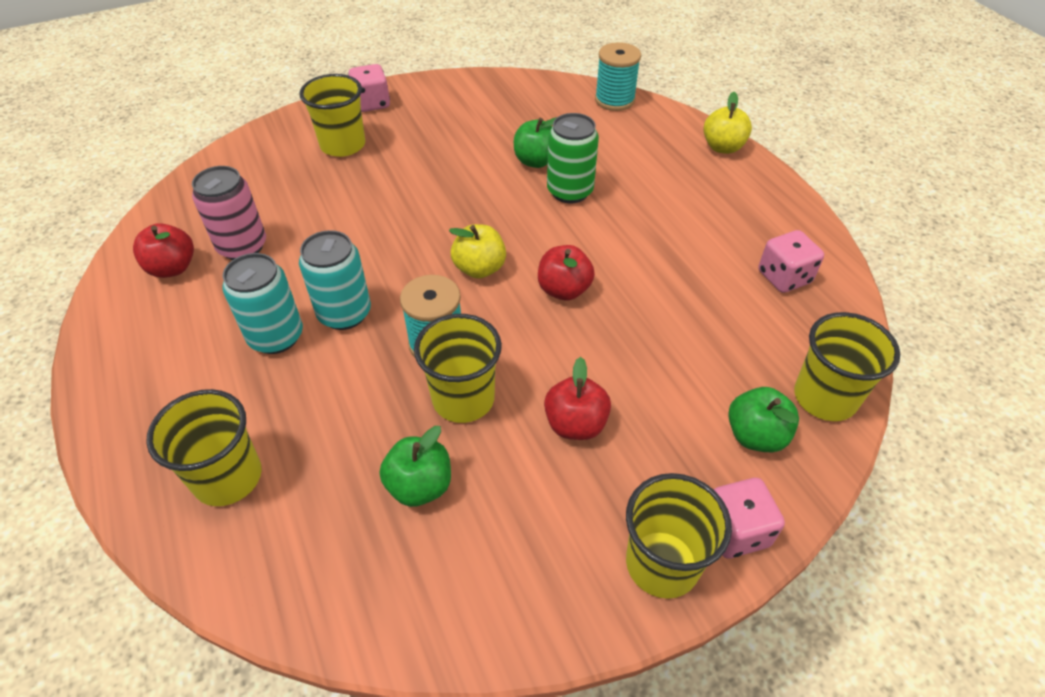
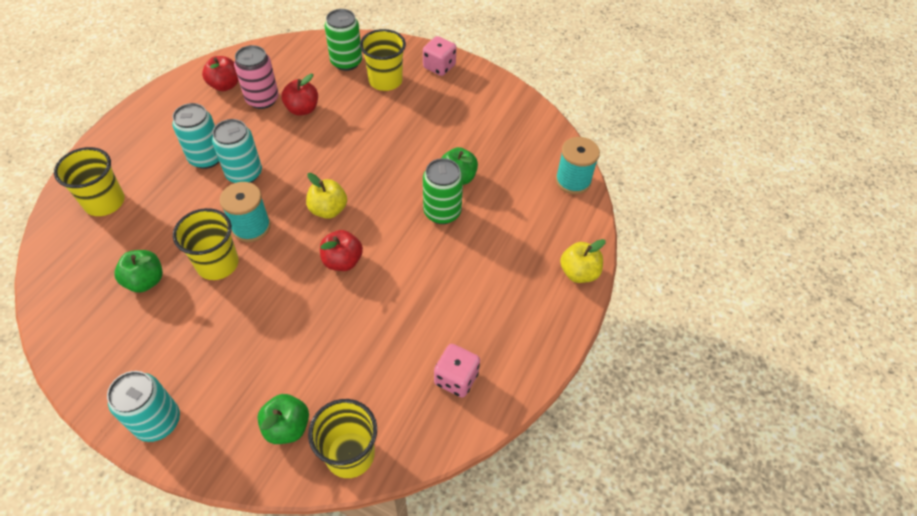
camera: 50 degrees right, 5 degrees up
(276, 158) = (346, 62): none -> green can
(575, 424) = (234, 327): red apple -> red apple (302, 109)
(662, 564) = (158, 421): yellow cup -> turquoise can
(735, 531) = (203, 449): pink dice -> none

